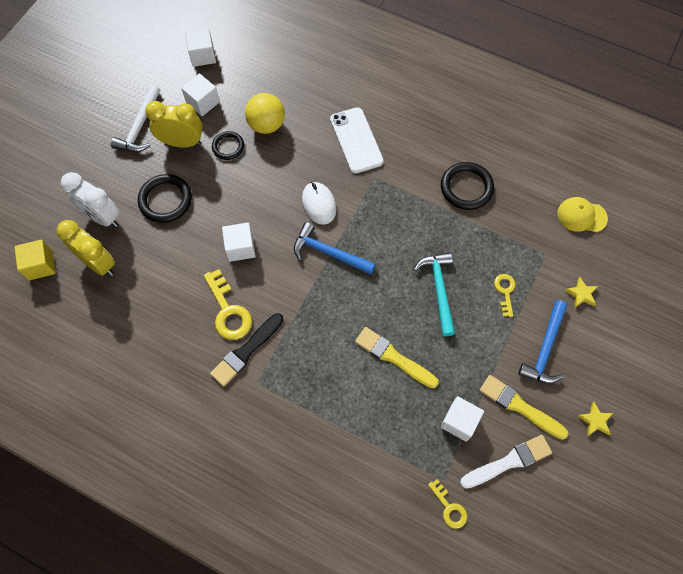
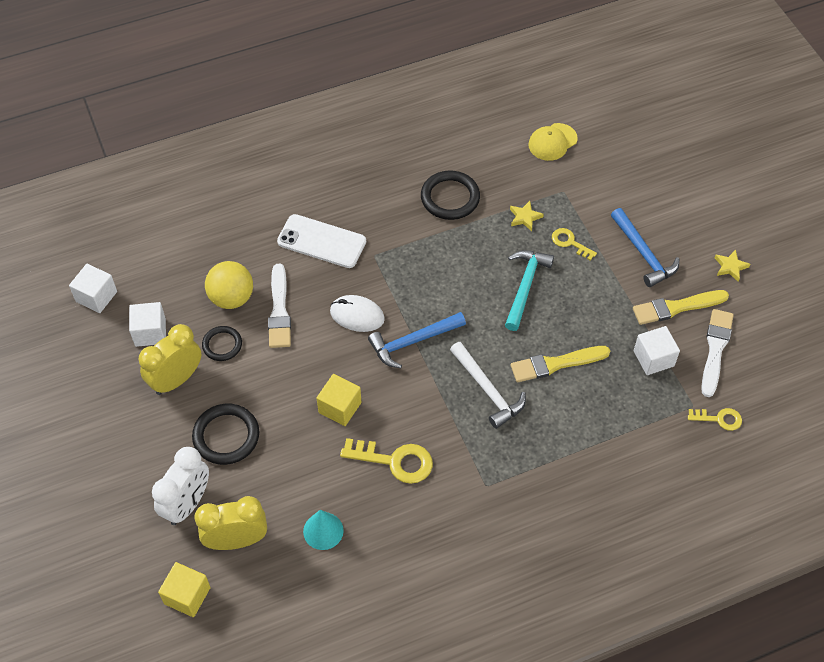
camera: 50 degrees left, 10 degrees down
(102, 216) = (187, 504): white clock -> white clock turned 45 degrees counterclockwise
(140, 127) = (119, 404): white hammer -> white hammer (487, 390)
(143, 307) = (323, 531): none -> turquoise cone
(240, 248) = (340, 407): white cube -> yellow cube
(246, 351) = (448, 474): black brush -> none
(281, 158) = (279, 310): none -> white brush
(439, 290) = (525, 287): turquoise hammer -> turquoise hammer turned 75 degrees clockwise
(581, 294) = (619, 194): yellow star -> yellow star (525, 217)

